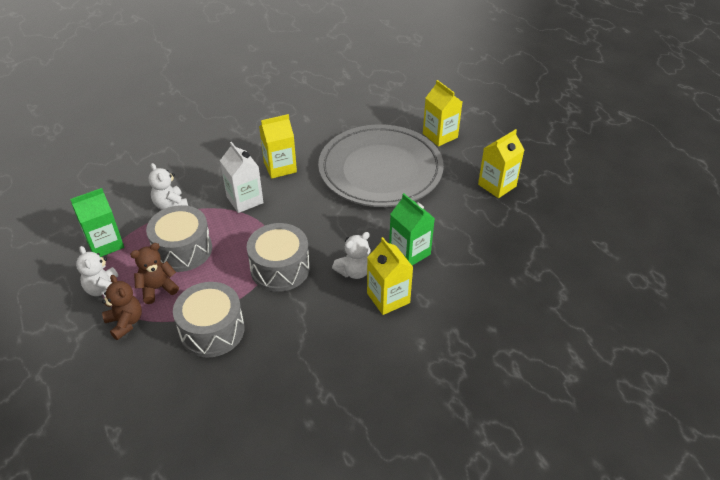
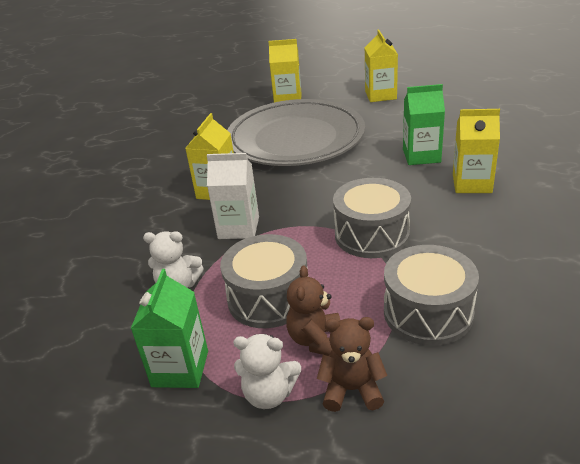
camera: 50 degrees left, 10 degrees down
(354, 271) = (419, 191): white teddy bear -> none

